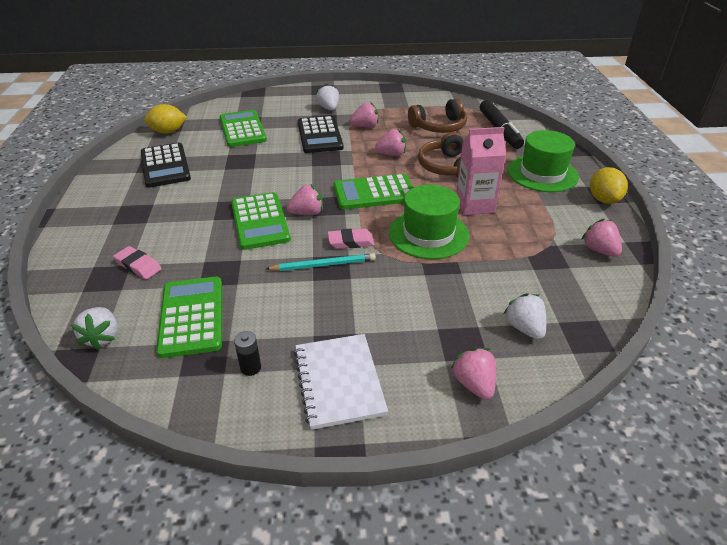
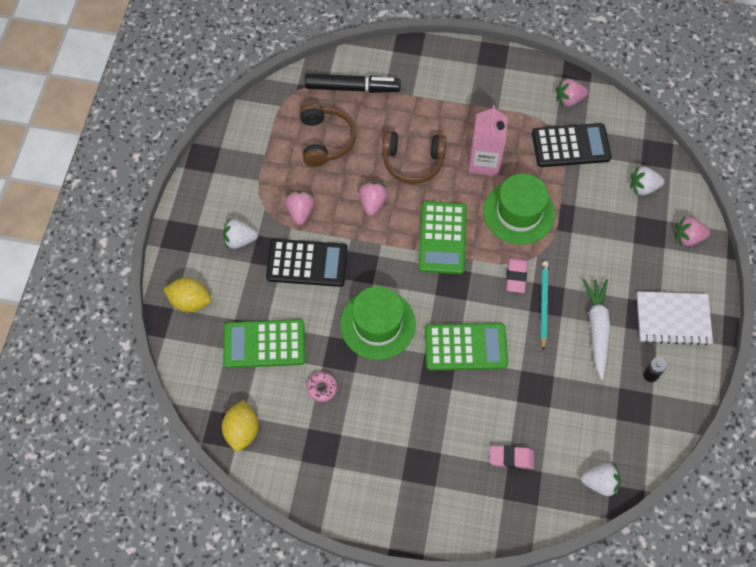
camera: 75 degrees left, 25 degrees up
(138, 266) = (511, 458): pink eraser -> pink eraser turned 45 degrees clockwise
(165, 166) = (329, 434): black calculator -> black calculator (570, 146)
(191, 316) = (588, 414): green calculator -> none
(207, 157) = (322, 388): none -> pink donut
(305, 310) = (597, 328): none -> white carrot
(307, 213) = (462, 304): pink strawberry -> none
(542, 173) = (447, 87): green hat -> green hat (377, 324)
(603, 199) = (501, 61): yellow lemon -> yellow lemon (190, 301)

